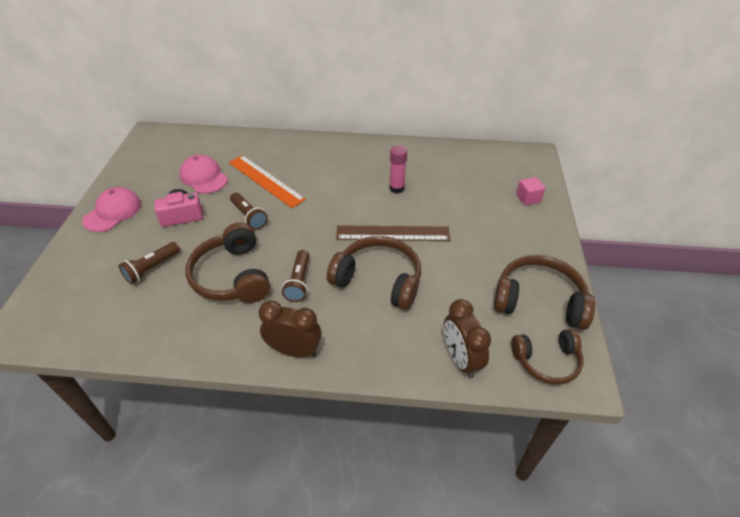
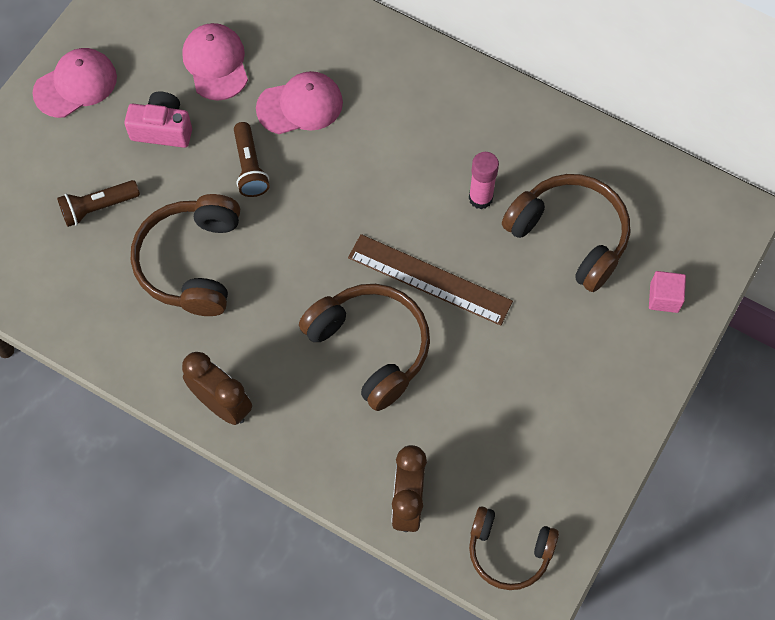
camera: 25 degrees right, 20 degrees up
(266, 180) = (300, 105): orange ruler -> pink cap
(299, 282) = (269, 307): brown flashlight -> none
(539, 301) = (558, 469): brown headphones -> brown headphones (570, 236)

